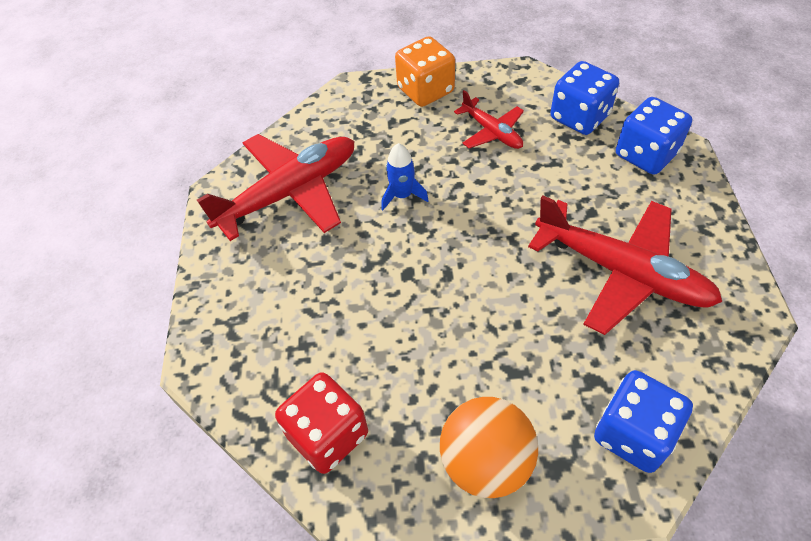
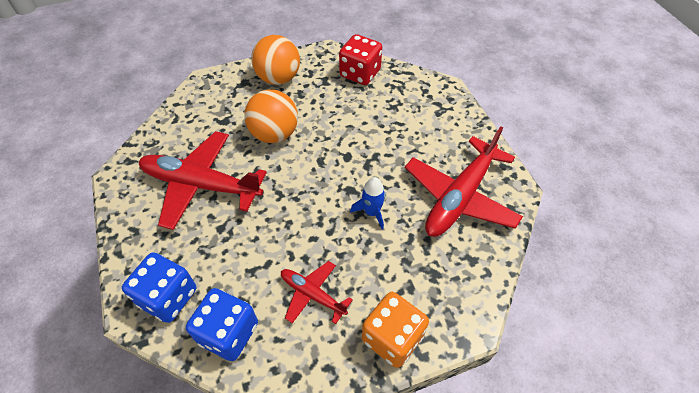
camera: 160 degrees right, 0 degrees up
(508, 334) = (274, 134): none -> orange ball
(633, 434) = (204, 102): blue dice -> none

